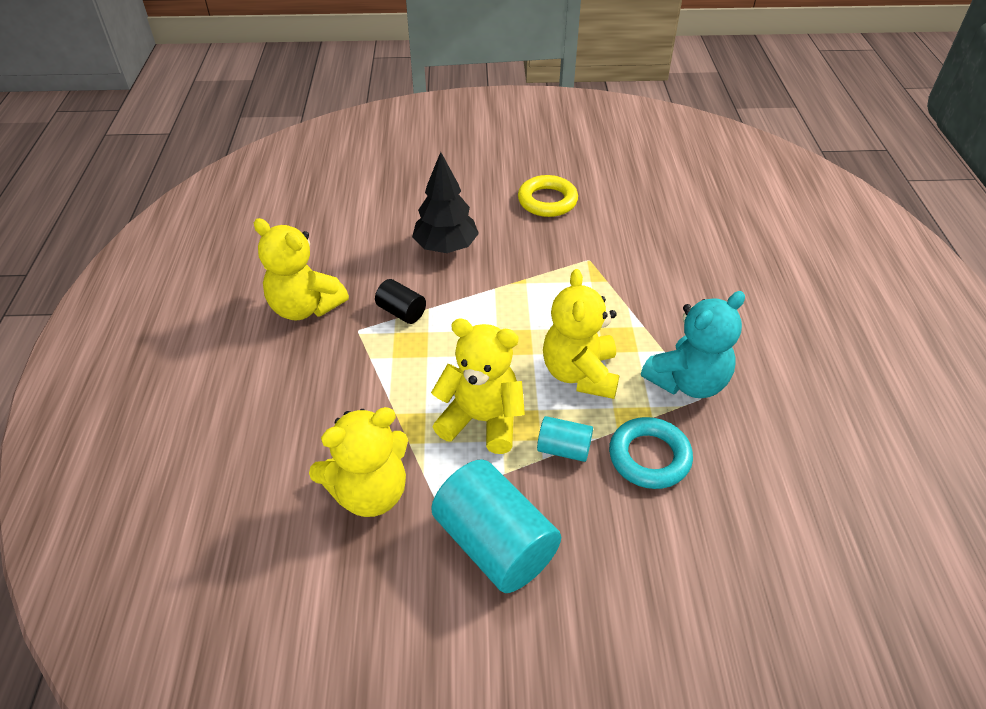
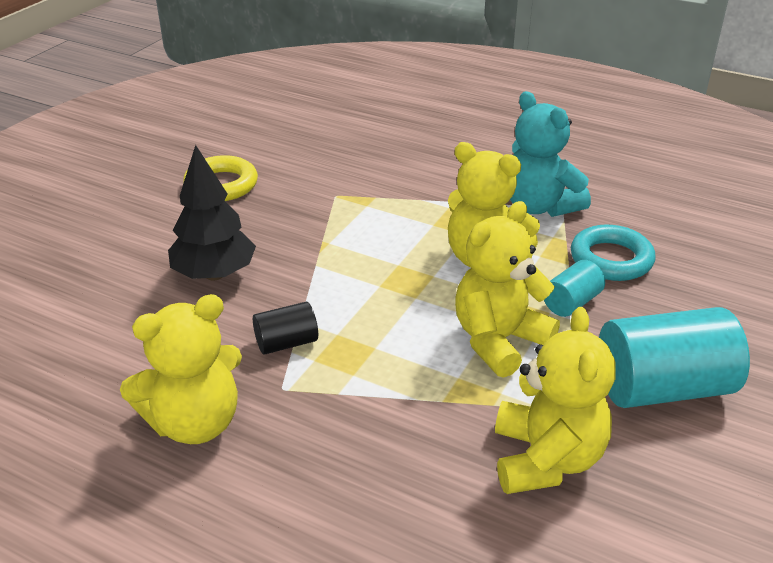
camera: 60 degrees left, 10 degrees down
(687, 382) = (539, 206): turquoise teddy bear -> turquoise teddy bear turned 150 degrees clockwise

